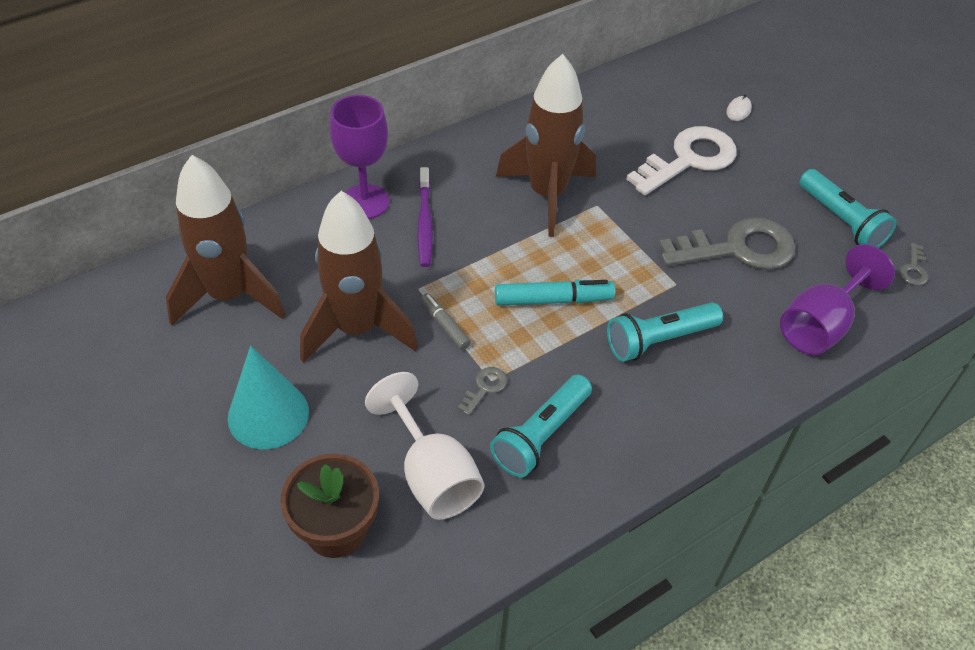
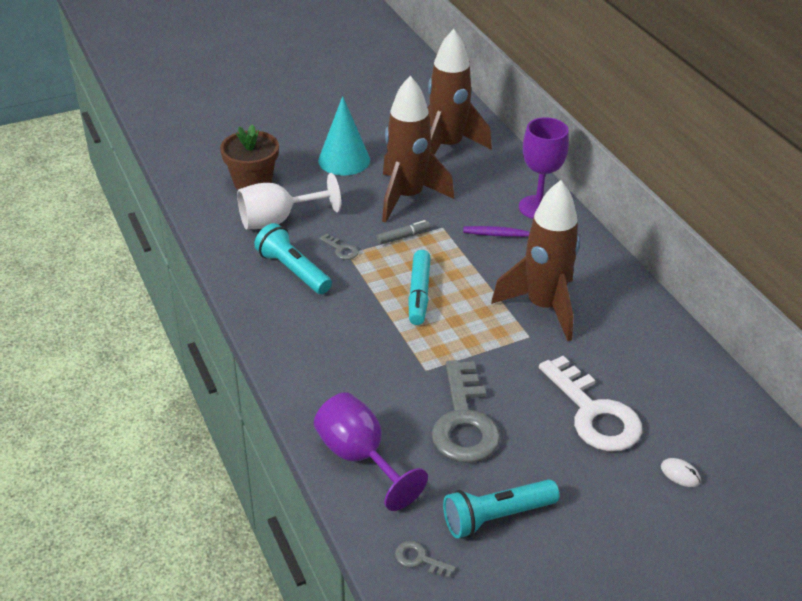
camera: 100 degrees right, 10 degrees down
(659, 340) = (365, 346): turquoise flashlight -> none

